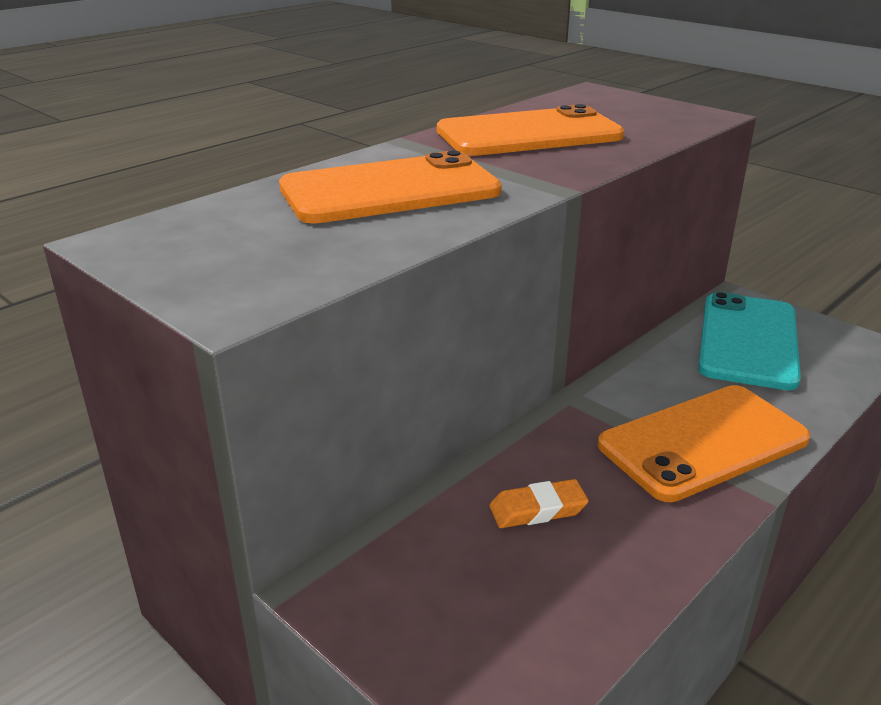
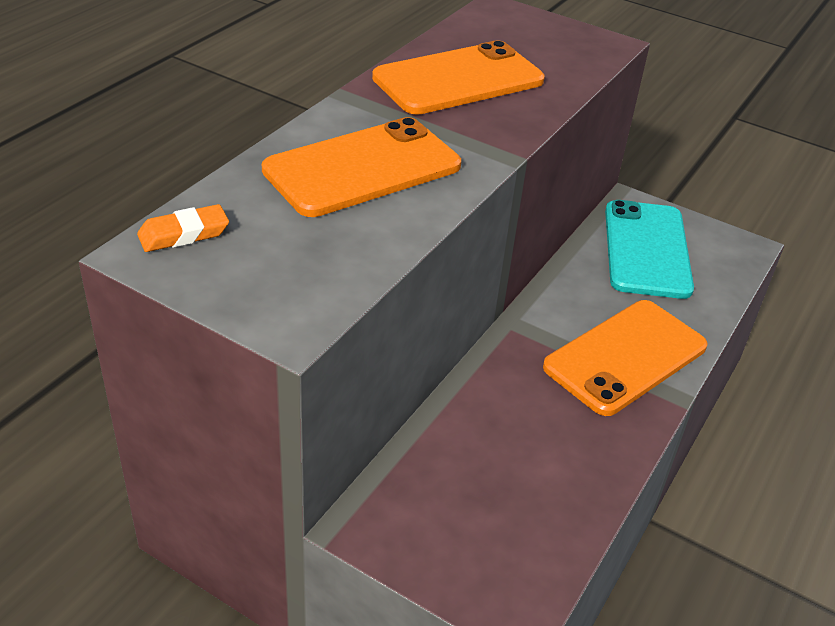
camera: 15 degrees left, 10 degrees up
(538, 509) = (509, 434): orange eraser -> orange eraser (184, 234)

